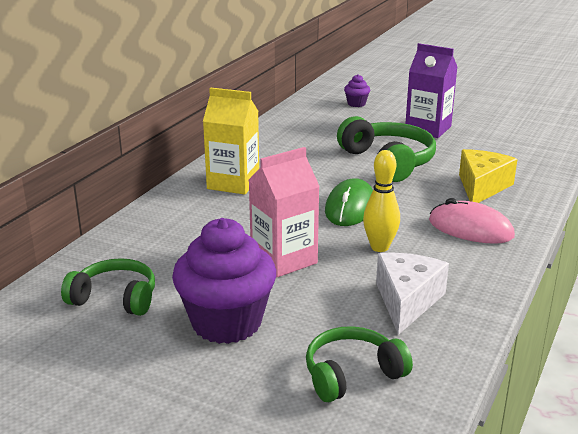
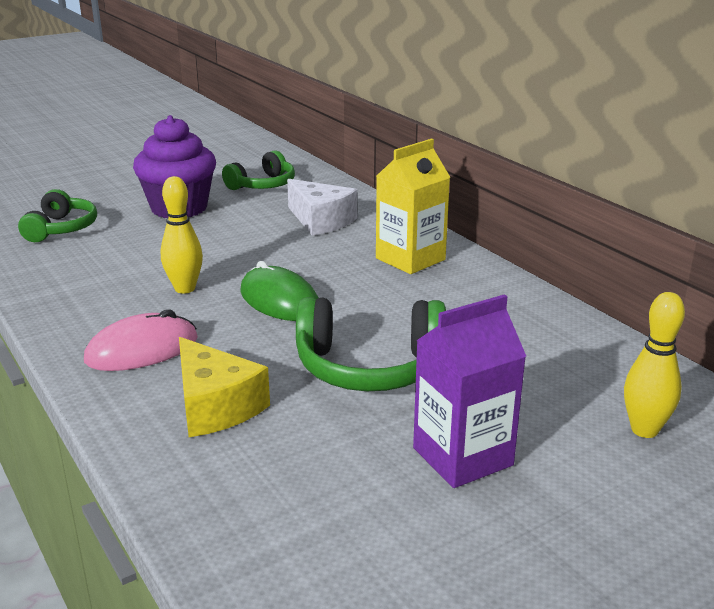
camera: 120 degrees right, 0 degrees up
(284, 260) = (229, 244): pink carton -> none
(356, 104) = (644, 430): purple cupcake -> yellow bowling pin
(406, 301) = (94, 271): white cheese -> white cheese (320, 220)

